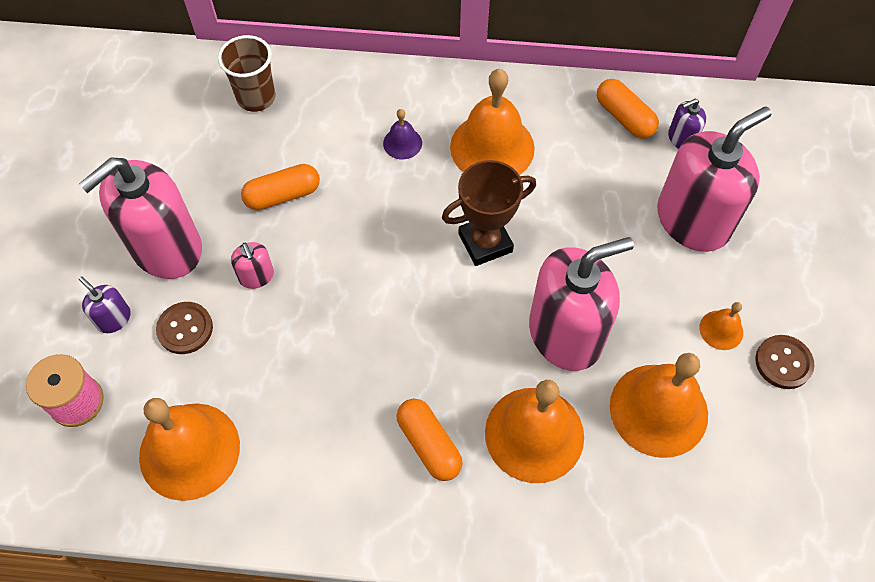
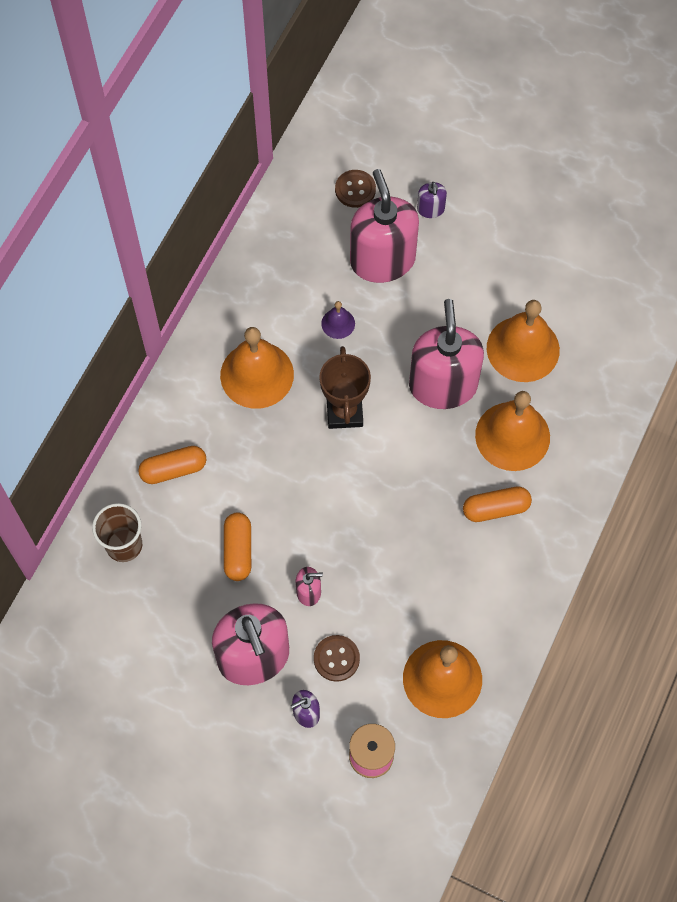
camera: 70 degrees left, 5 degrees up
(402, 143) = (224, 441): purple bell -> purple bell (338, 323)
(624, 117) = (269, 266): orange capsule -> orange capsule (173, 469)
(681, 138) = (306, 235): purple soap dispenser -> purple soap dispenser (430, 209)
(721, 330) = (478, 282): orange bell -> none
(783, 363) = (517, 255): brown button -> brown button (355, 189)

